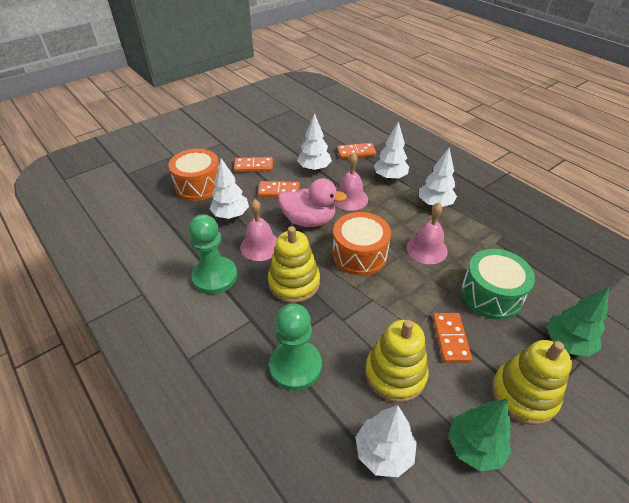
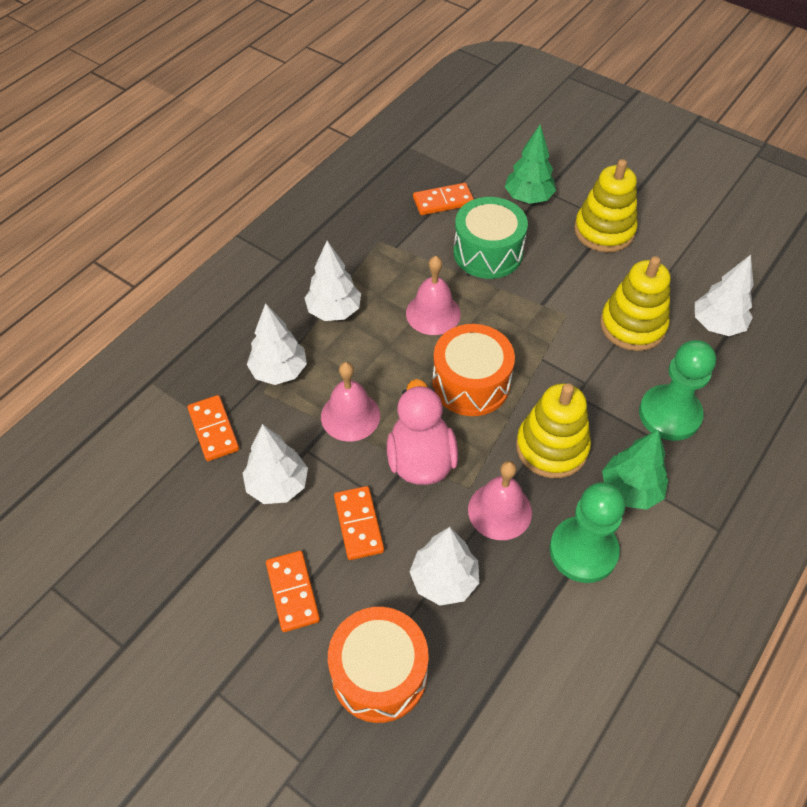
camera: 105 degrees left, 10 degrees up
(450, 338) = (565, 284): orange domino -> orange domino (443, 201)
(474, 447) = (674, 264): green tree -> green tree (630, 490)

